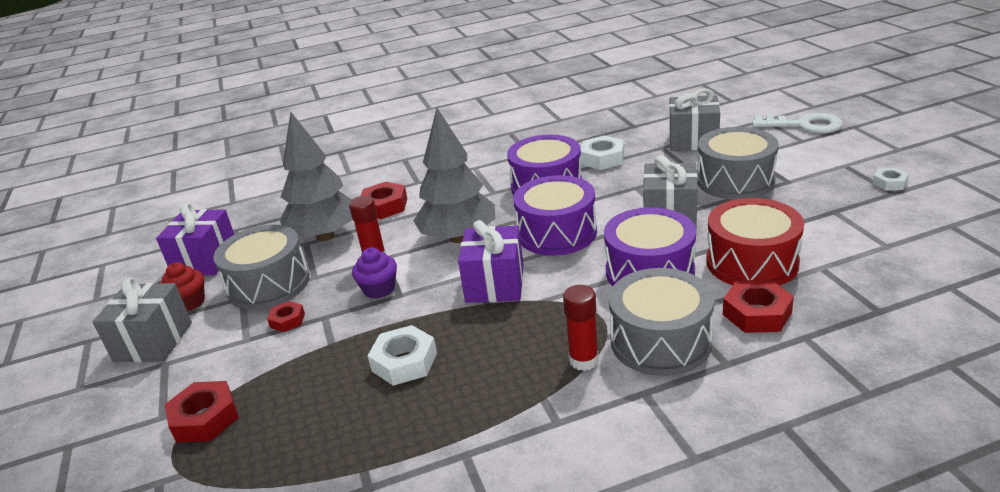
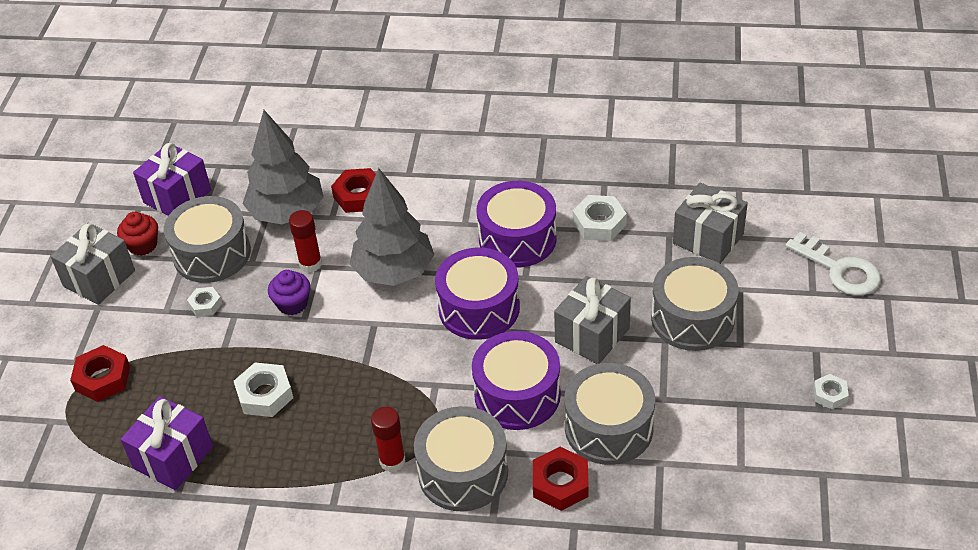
camera: 25 degrees right, 15 degrees up
(287, 320) = (205, 305): red nut -> white nut
(495, 284) = (385, 345): purple gift -> purple gift (173, 457)
(752, 262) = (608, 428): red drum -> grey drum

